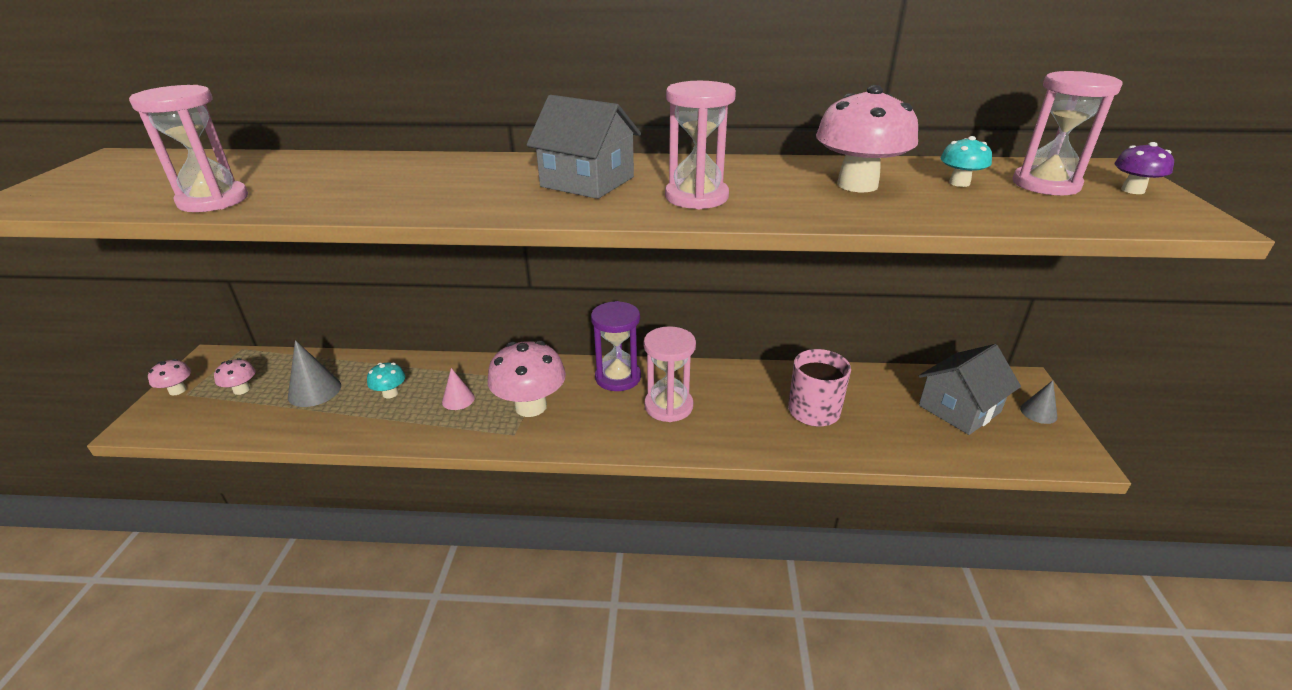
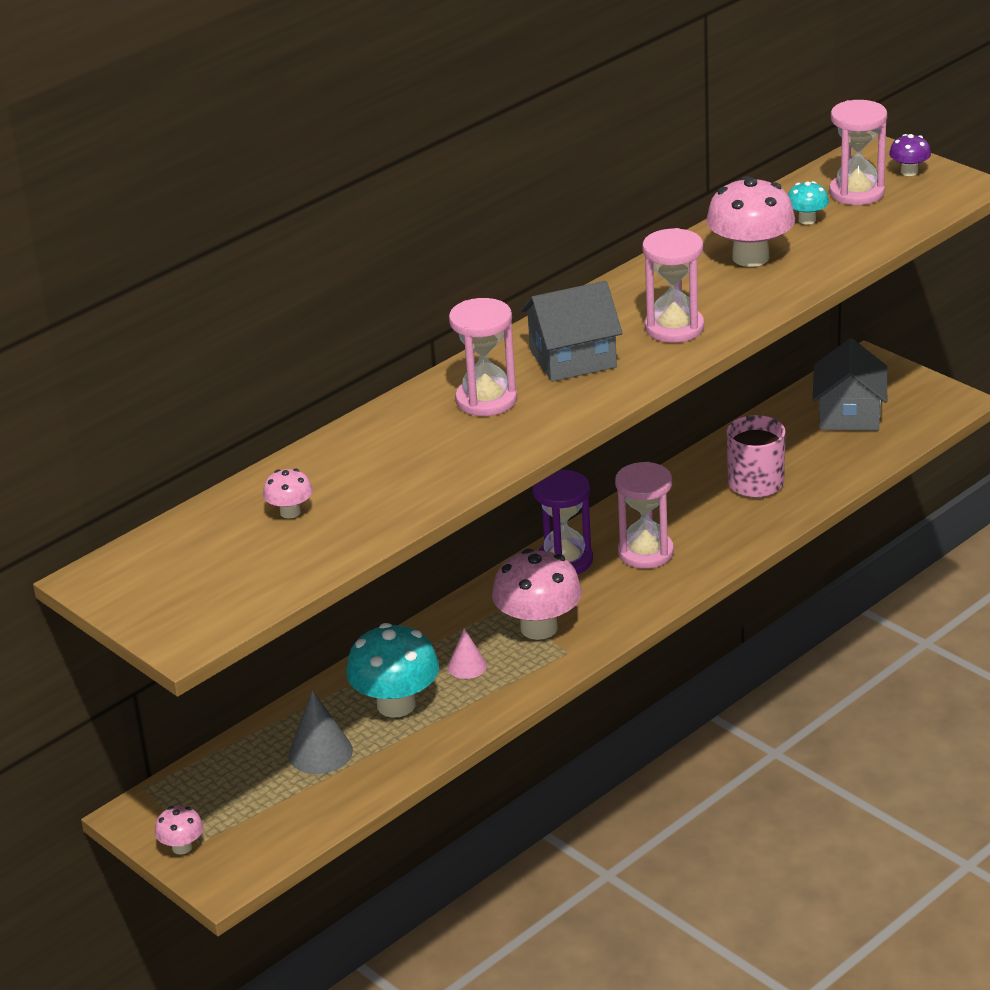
camera: 45 degrees left, 0 degrees up
(213, 200) = (347, 535): pink hourglass -> pink hourglass (486, 400)
(241, 390) = (246, 801): pink mushroom -> pink mushroom (290, 512)
(390, 393) = (396, 705): turquoise mushroom -> turquoise mushroom, size x2.02
(1038, 412) = (901, 383): grey cone -> none

